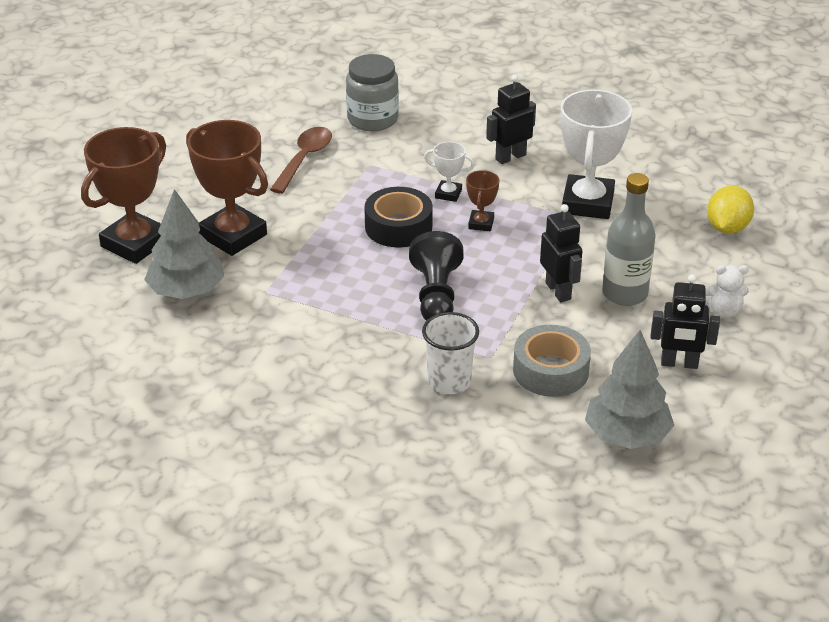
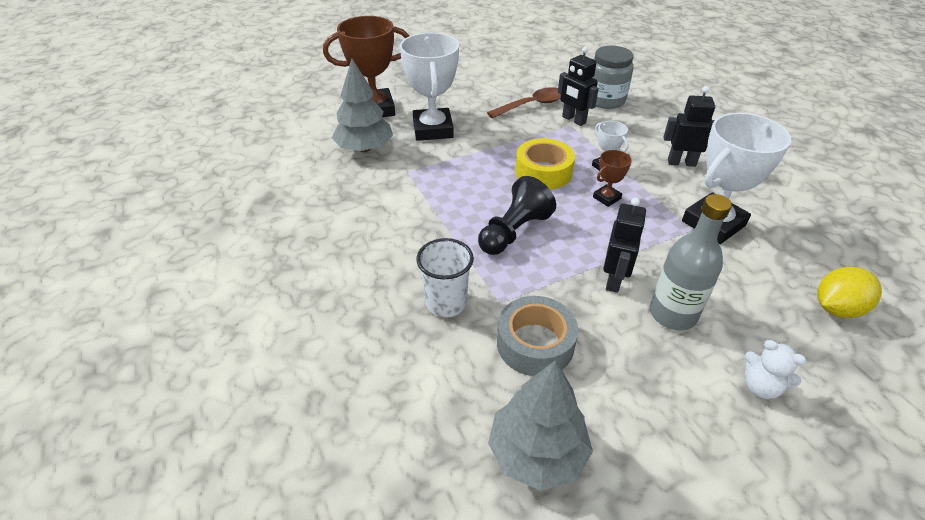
camera: 40 degrees right, 5 degrees up
(233, 235) = (433, 129): brown trophy -> white trophy
(398, 227) = (543, 172): black tape -> yellow tape
(679, 363) = (662, 412): black robot -> black robot (573, 120)

